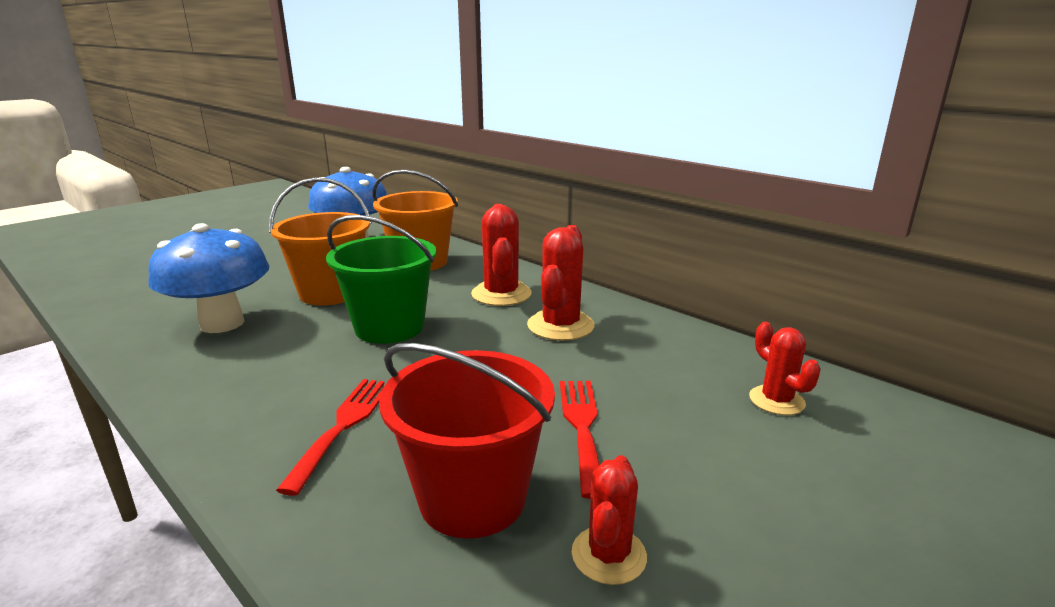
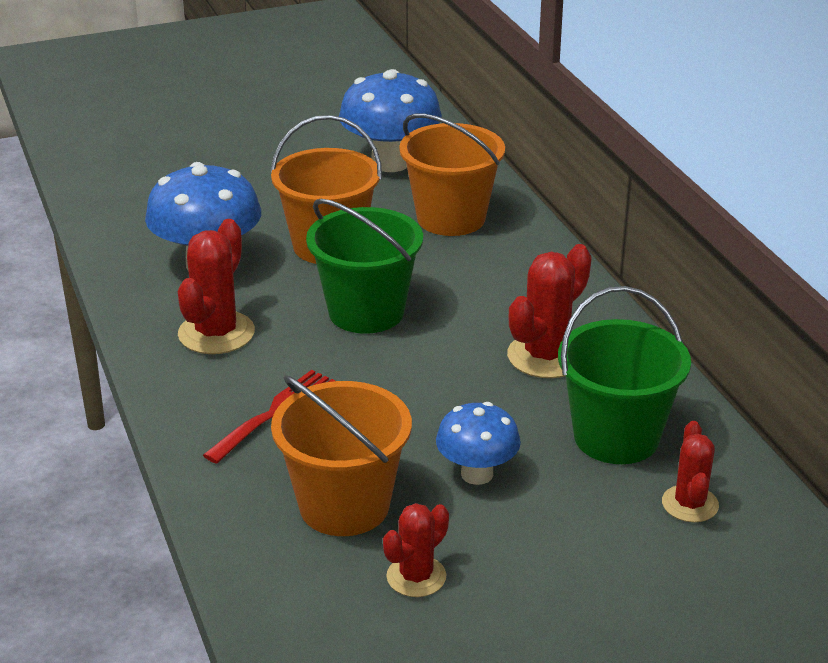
camera: 25 degrees right, 10 degrees up
(472, 498) = (344, 506): red bucket -> orange bucket
(501, 294) = (513, 294): red cactus -> red cactus (216, 333)
(582, 427) = (477, 474): red fork -> blue mushroom
(667, 366) = (616, 437): none -> green bucket

